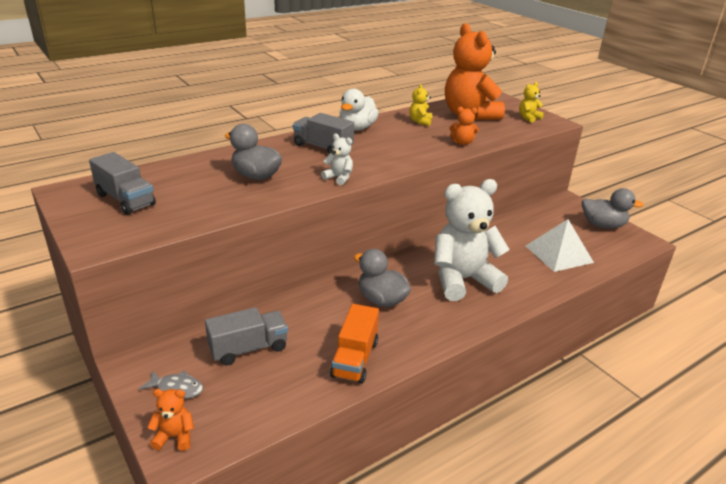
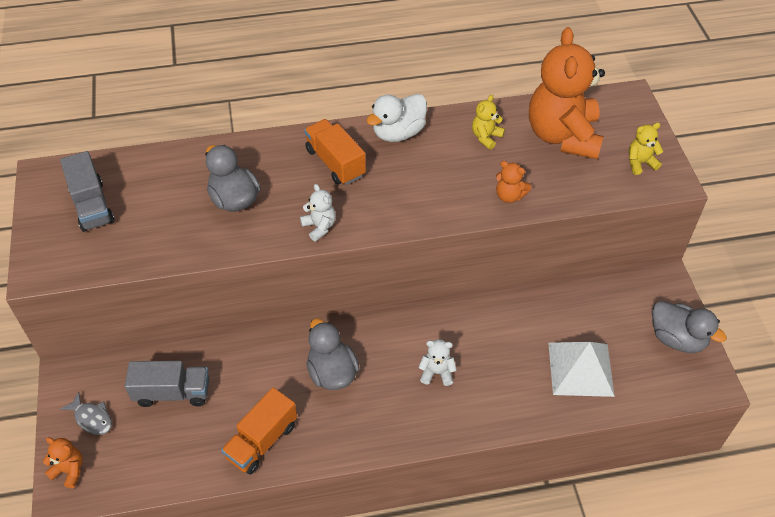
camera: 25 degrees right, 20 degrees up
(323, 147) = (335, 163): grey truck -> orange truck
(462, 280) = (437, 372): white teddy bear -> white teddy bear, size x0.41

